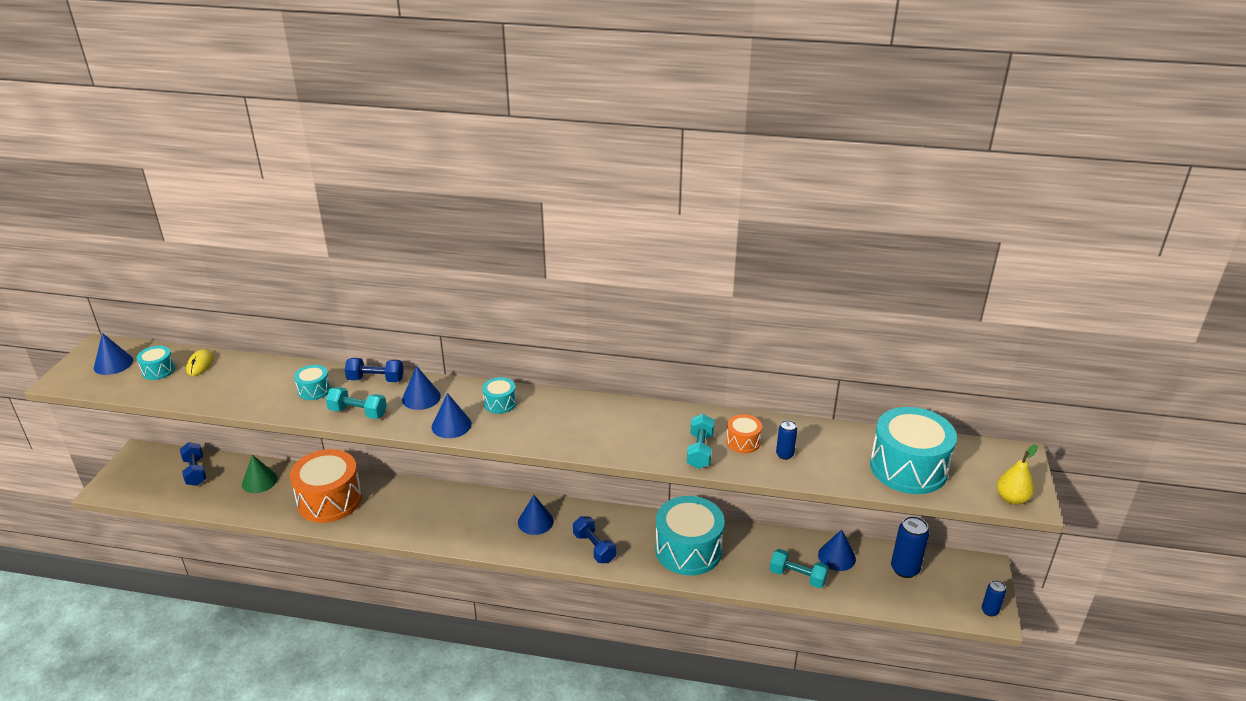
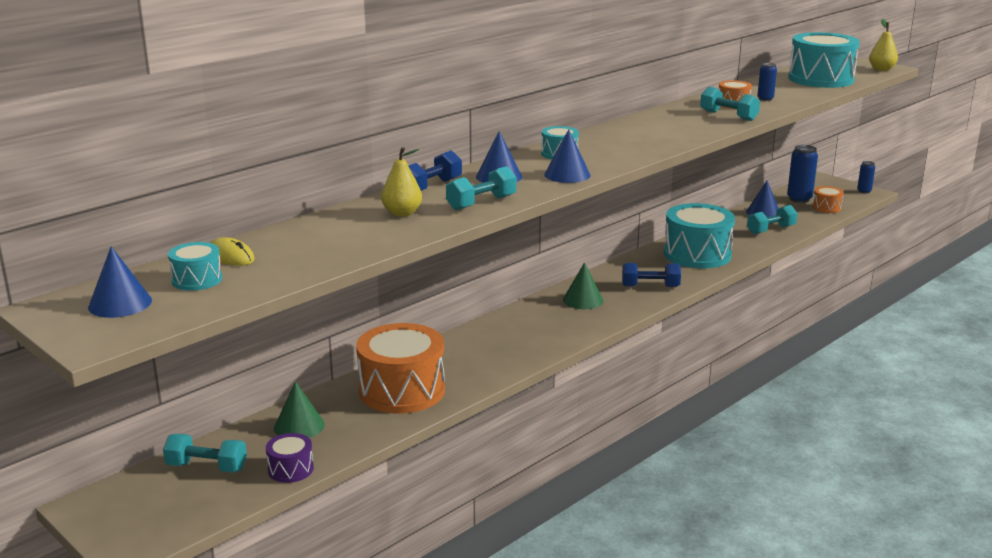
camera: 55 degrees left, 10 degrees down
(195, 472) = (207, 467): blue dumbbell -> turquoise dumbbell
(208, 503) = (290, 469): none -> purple drum
(314, 390) = (402, 213): turquoise drum -> yellow pear
(535, 521) = (583, 300): blue cone -> green cone
(904, 597) = (826, 207): none -> orange drum

